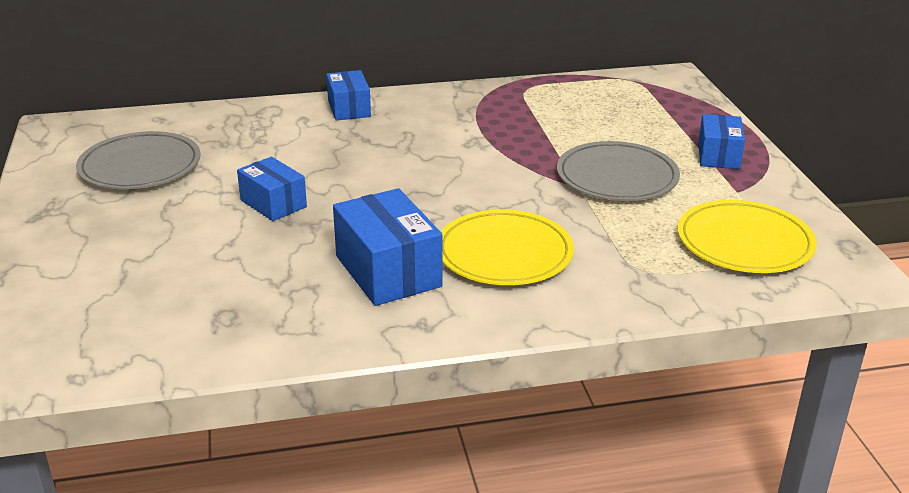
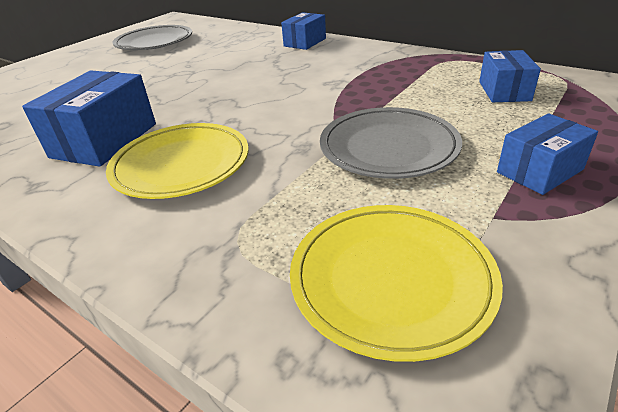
camera: 50 degrees right, 5 degrees up
(273, 203) = (155, 78): blue box -> blue box (504, 91)

